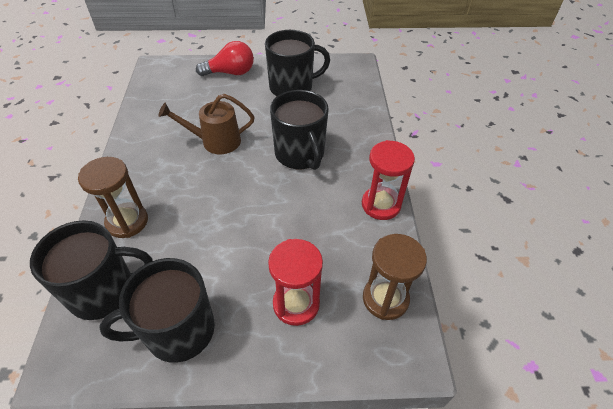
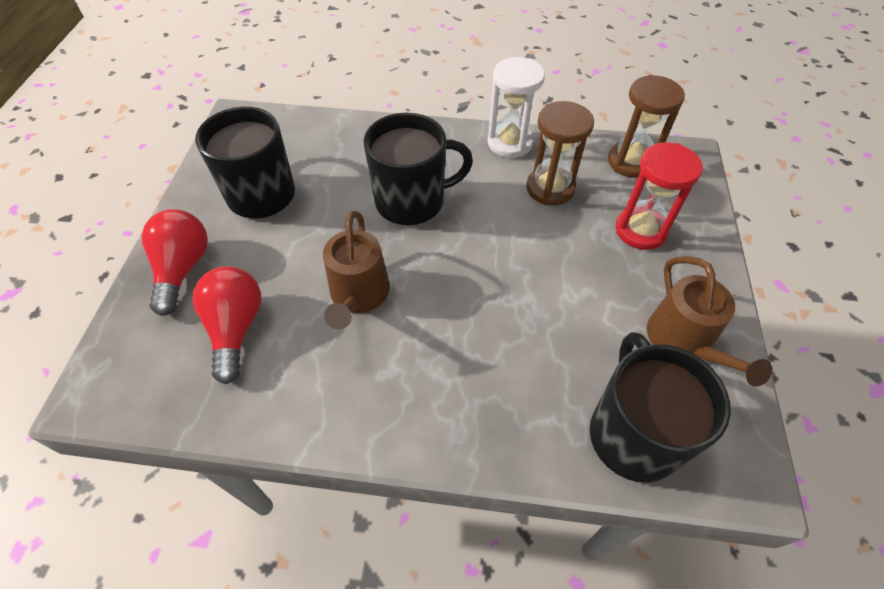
camera: 80 degrees left, 5 degrees up
(127, 222) = (510, 414): brown hourglass -> brown hourglass (550, 188)
(178, 331) = (683, 342): black mug -> brown watering can
(192, 99) = (236, 328): none -> red light bulb
(381, 205) = (510, 143): red hourglass -> white hourglass

